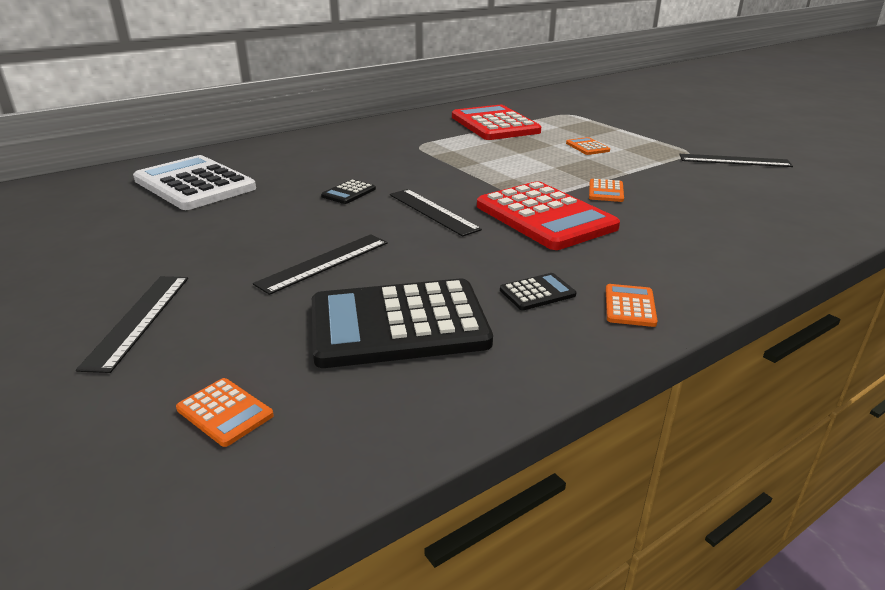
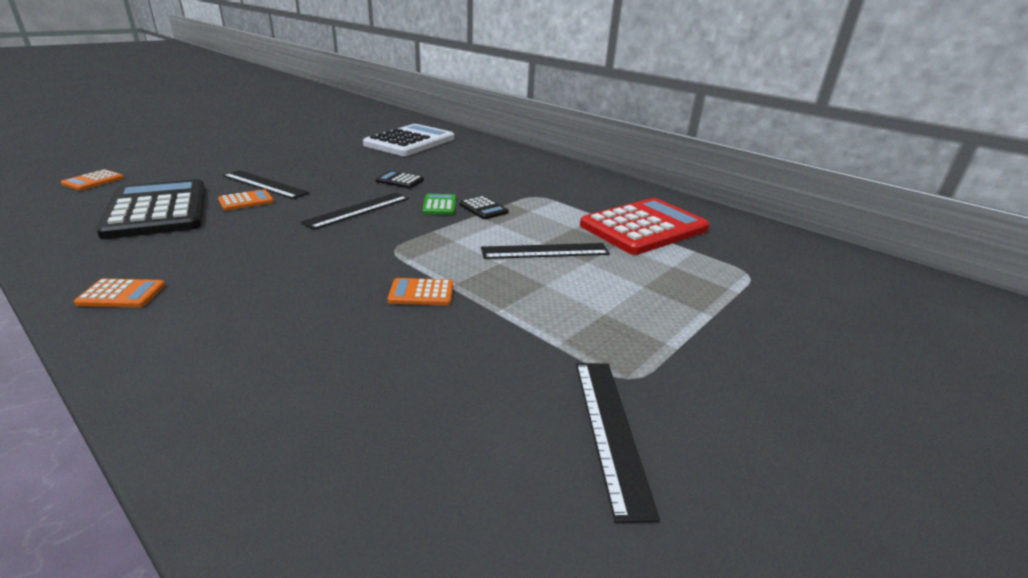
camera: 75 degrees right, 0 degrees up
(138, 320) = (208, 155): black ruler -> black ruler (545, 251)
(429, 179) = (439, 205): none -> green calculator
(537, 292) = (175, 254): black calculator -> black calculator (483, 208)
(545, 217) = (342, 257): red calculator -> none
(587, 147) = (593, 285): orange calculator -> orange calculator (246, 201)

